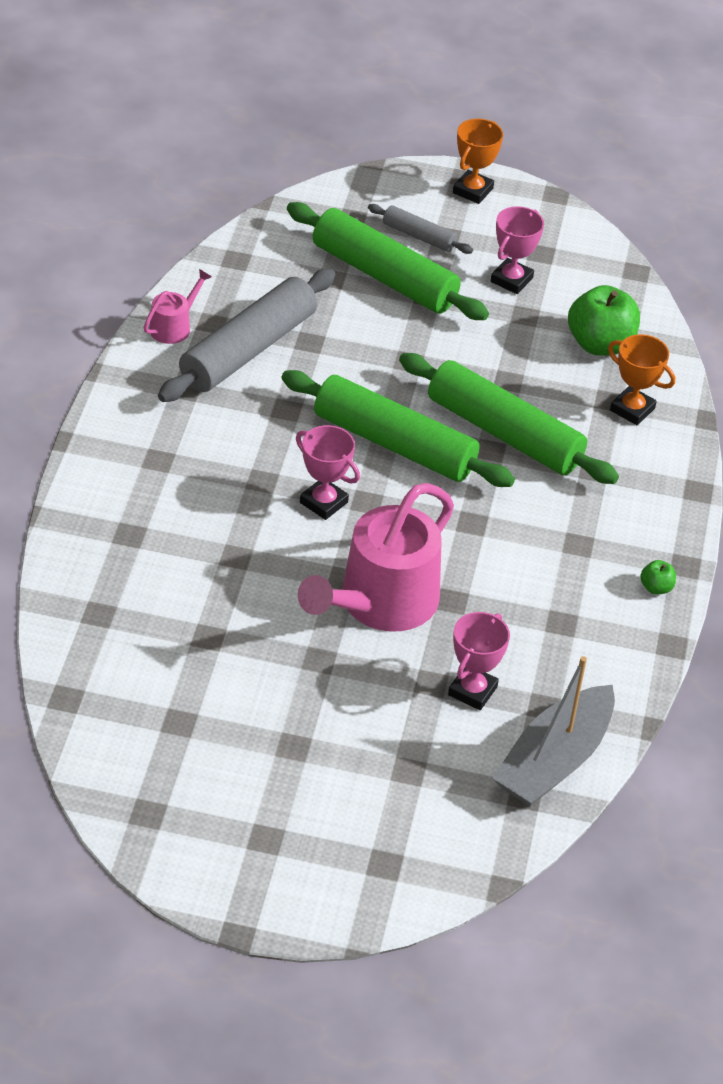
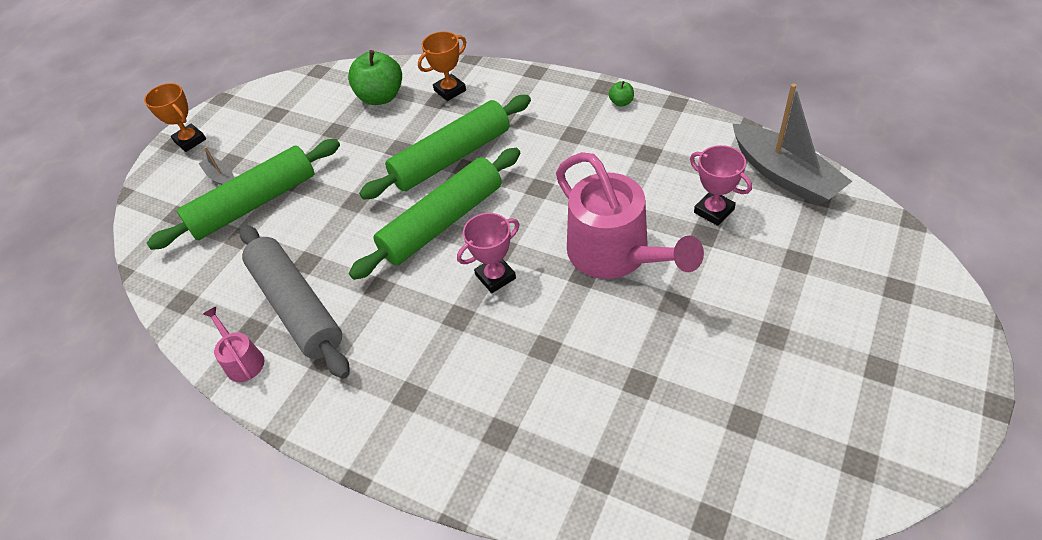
camera: 65 degrees left, 5 degrees up
(418, 236) = (221, 177): grey rolling pin -> grey boat
(511, 280) = (295, 132): pink trophy -> none

